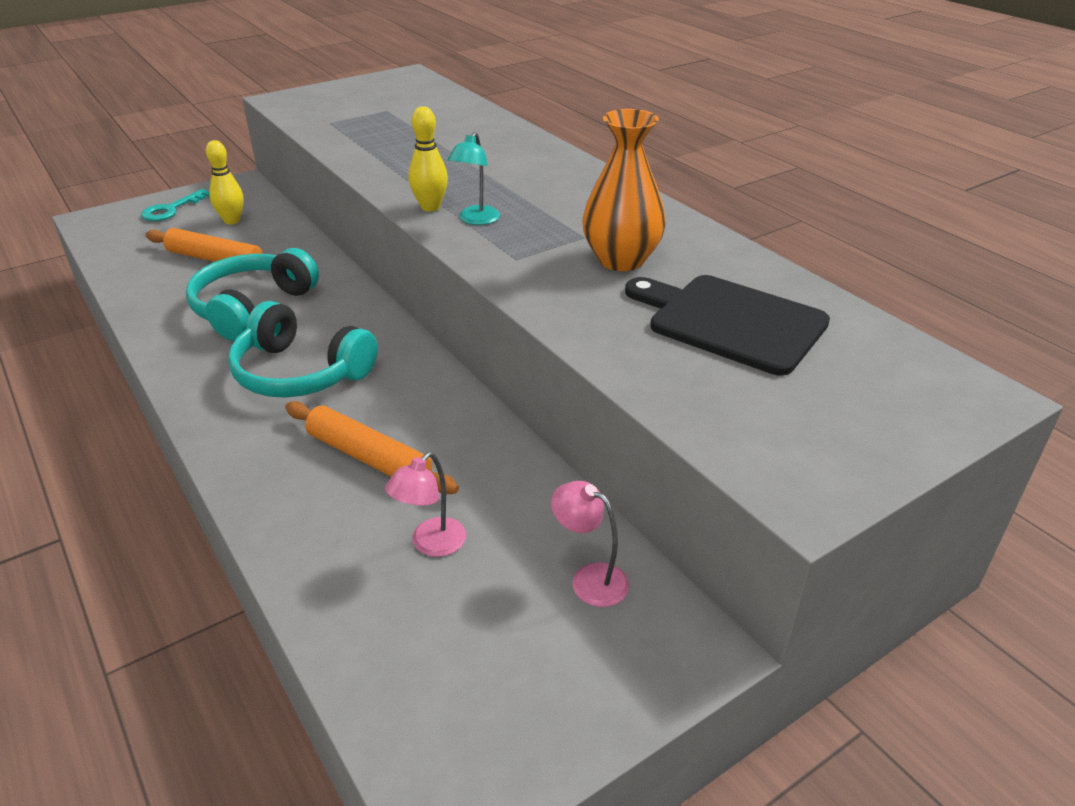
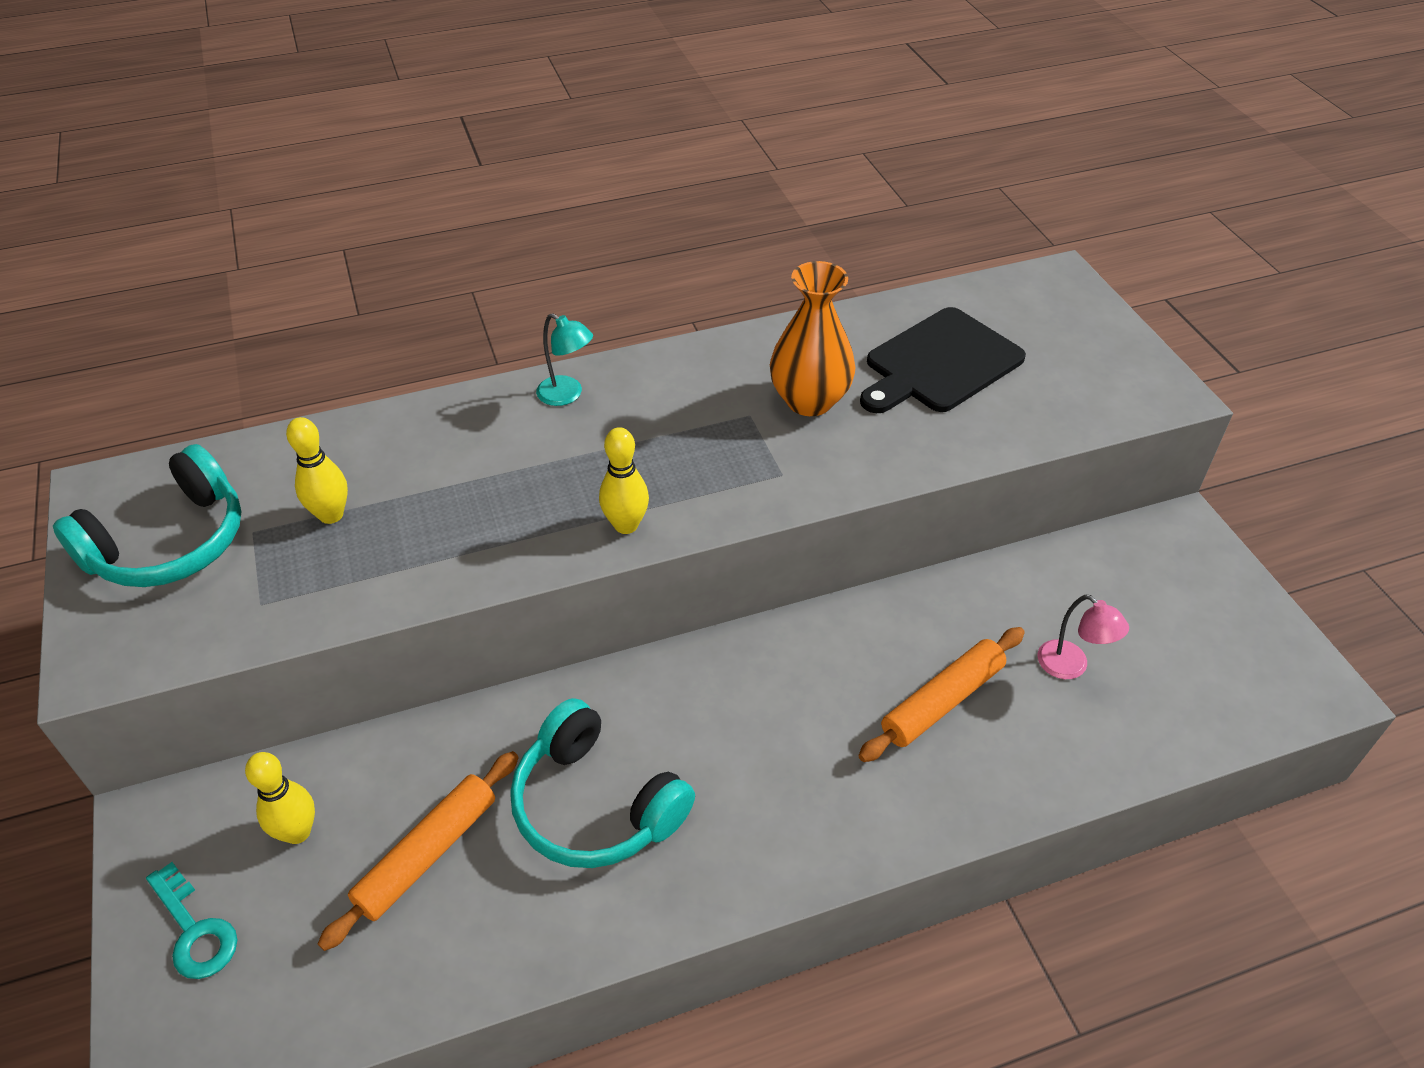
camera: 75 degrees left, 10 degrees up
(300, 373) = (771, 755): turquoise headphones -> turquoise headphones (170, 543)
(407, 124) = (331, 515): none -> yellow bowling pin
(476, 220) = (678, 490): turquoise lamp -> turquoise lamp (567, 395)
(589, 579) = (1116, 570): pink lamp -> none

